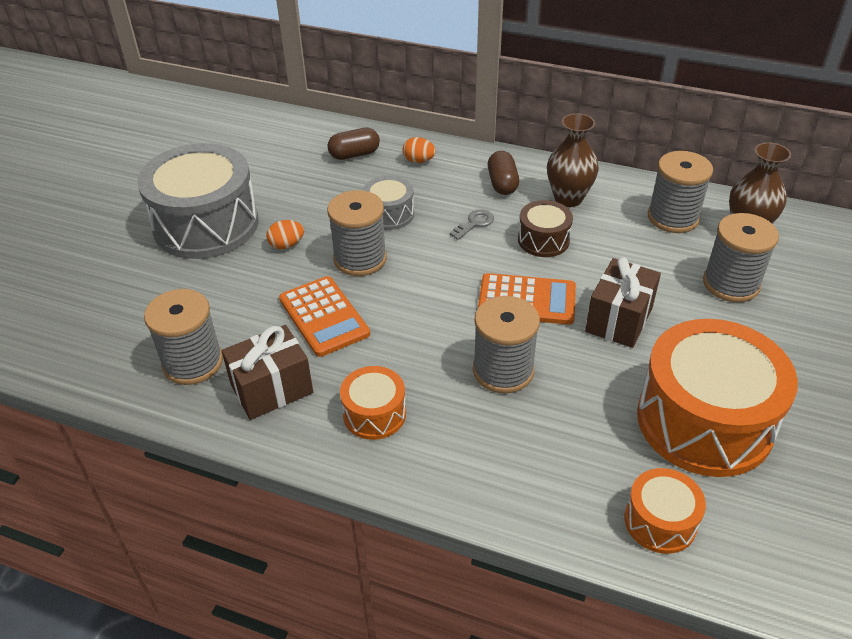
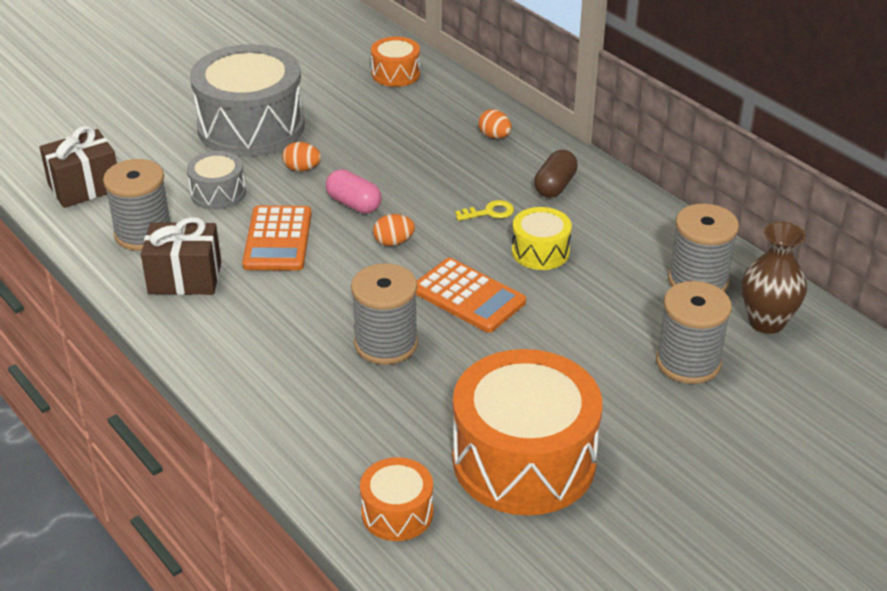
camera: 30 degrees right, 5 degrees down
(354, 154) = (439, 109): brown capsule -> none
(360, 259) = (354, 204): grey spool -> pink capsule
(374, 414) = (246, 331): orange drum -> orange drum (396, 74)
(389, 214) = (418, 175): grey drum -> grey drum (218, 193)
(424, 278) = (393, 242): none -> orange egg
(474, 223) = (489, 212): grey key -> yellow key
(543, 240) = (540, 251): brown drum -> yellow drum
(568, 198) = (607, 223): brown vase -> none
(618, 319) = (537, 347): brown gift -> brown gift (84, 187)

